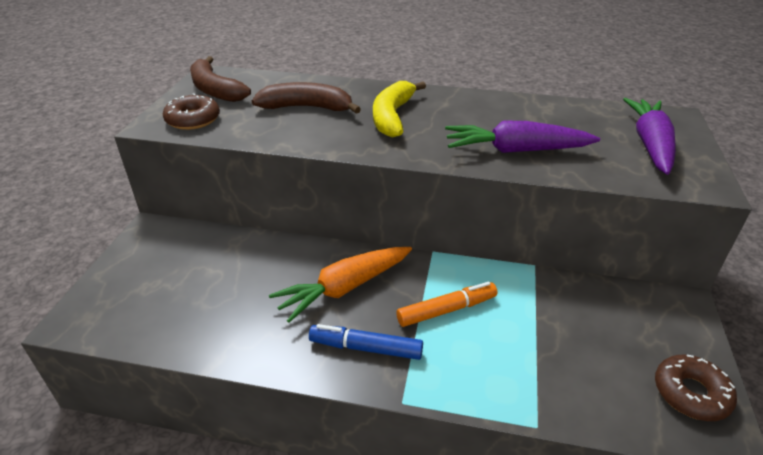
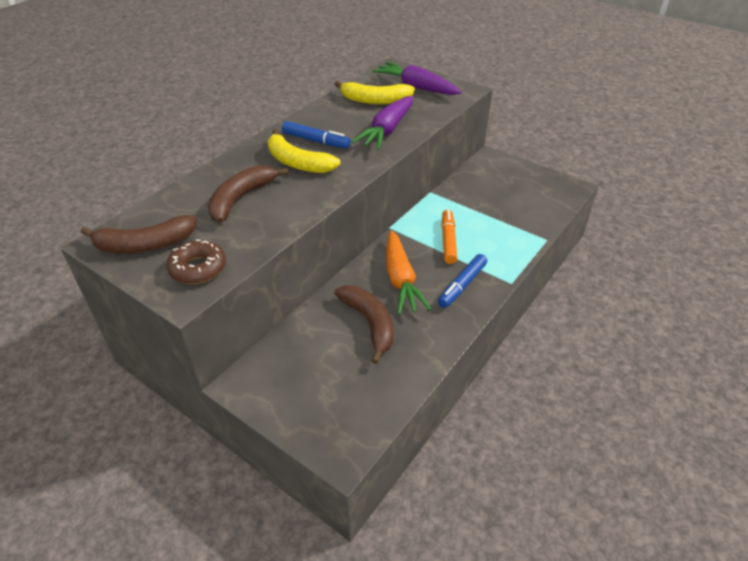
camera: 65 degrees left, 5 degrees up
(259, 285) = (369, 323): none -> brown banana
(443, 115) = (316, 141): none -> blue marker
(575, 125) = (375, 100): none -> yellow banana
(691, 393) = (547, 184): brown donut -> none

